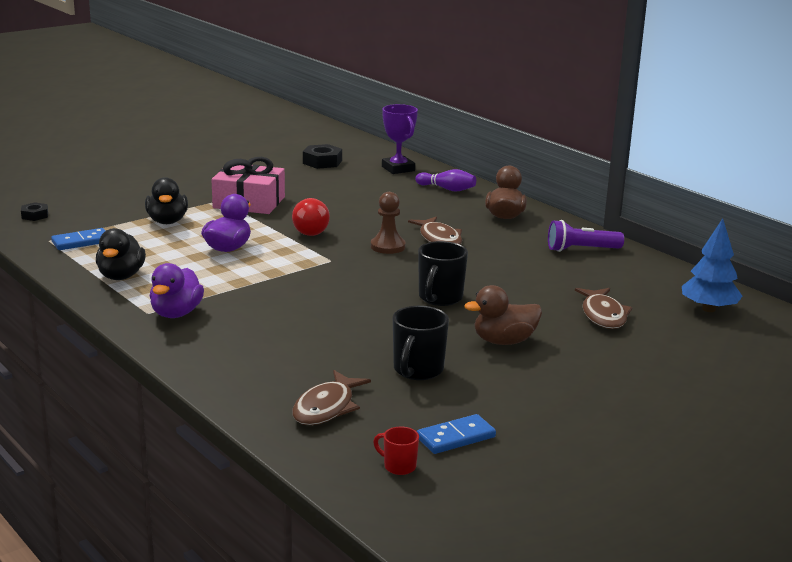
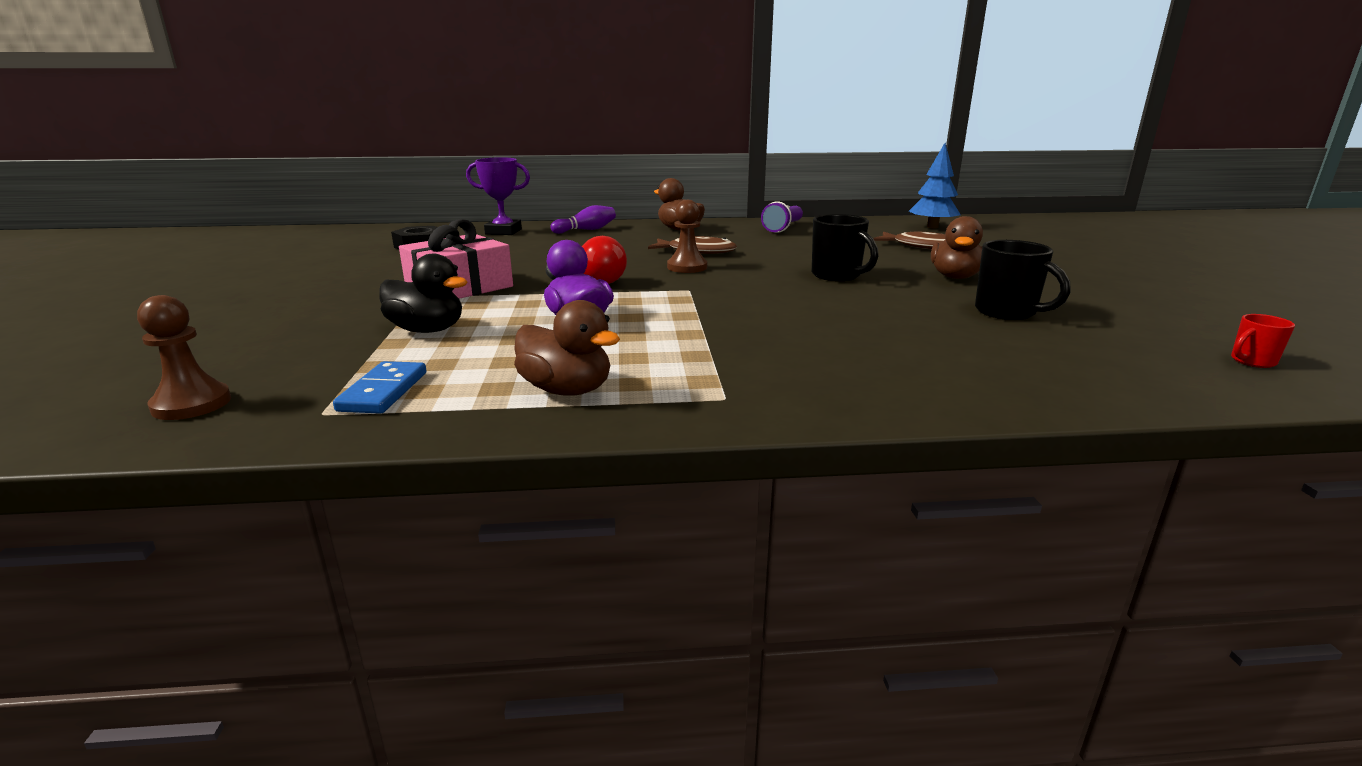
camera: 55 degrees left, 0 degrees up
(35, 215) = (192, 404): black nut -> brown pawn
(121, 276) = (567, 390): black duck -> brown duck
(176, 313) = (748, 382): purple duck -> none
(326, 408) = (1093, 362): brown fish -> none
(456, 437) = (1174, 329): blue domino -> none

